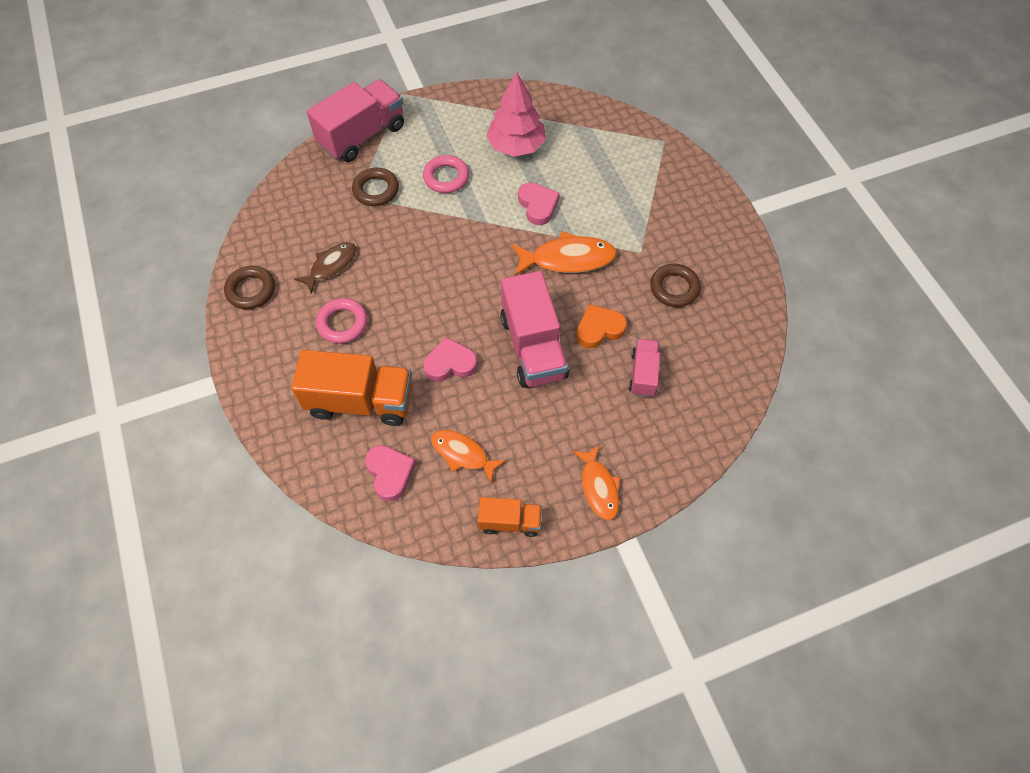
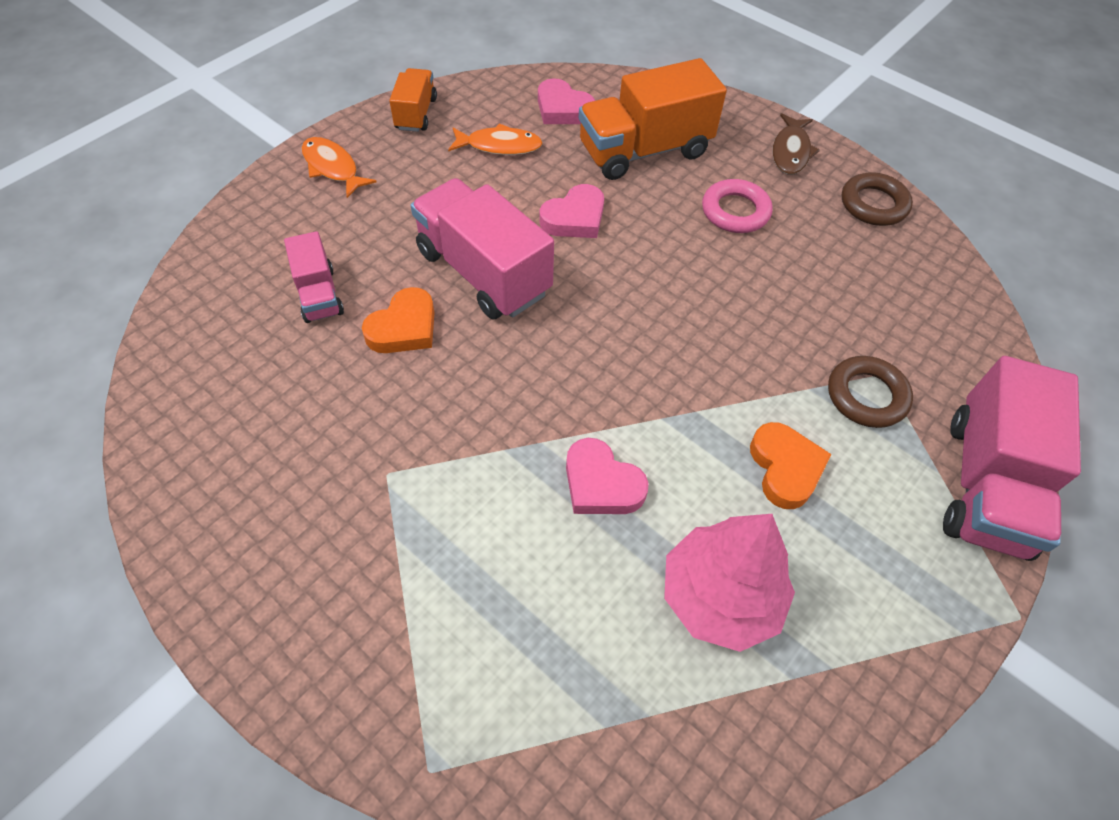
camera: 150 degrees right, 5 degrees down
(331, 266) = (815, 266): brown fish -> brown fish (791, 151)
(446, 177) = (785, 468): pink ring -> orange heart
(510, 522) = (416, 114): orange truck -> orange truck turned 120 degrees clockwise
(567, 259) = (501, 410): orange fish -> none
(674, 288) = (308, 433): brown ring -> none

